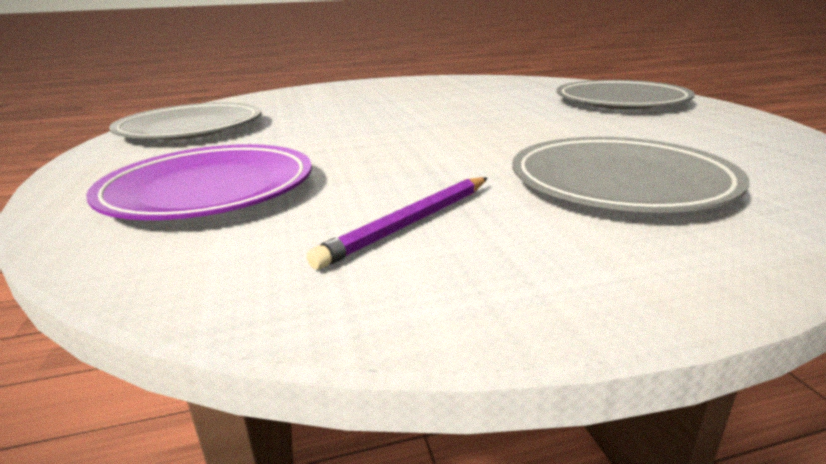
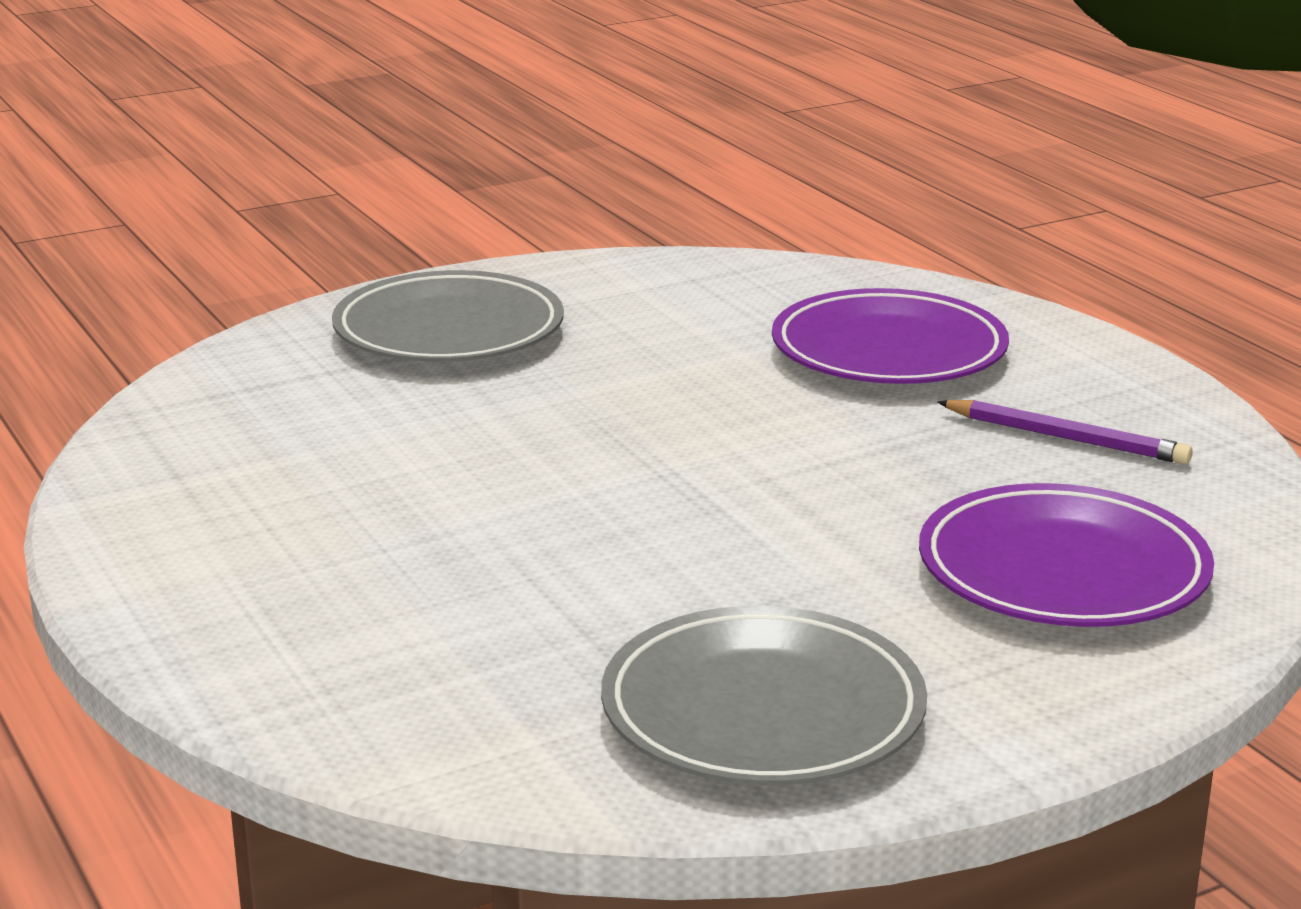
camera: 105 degrees left, 0 degrees up
(619, 183) = (888, 351): grey plate -> purple plate

